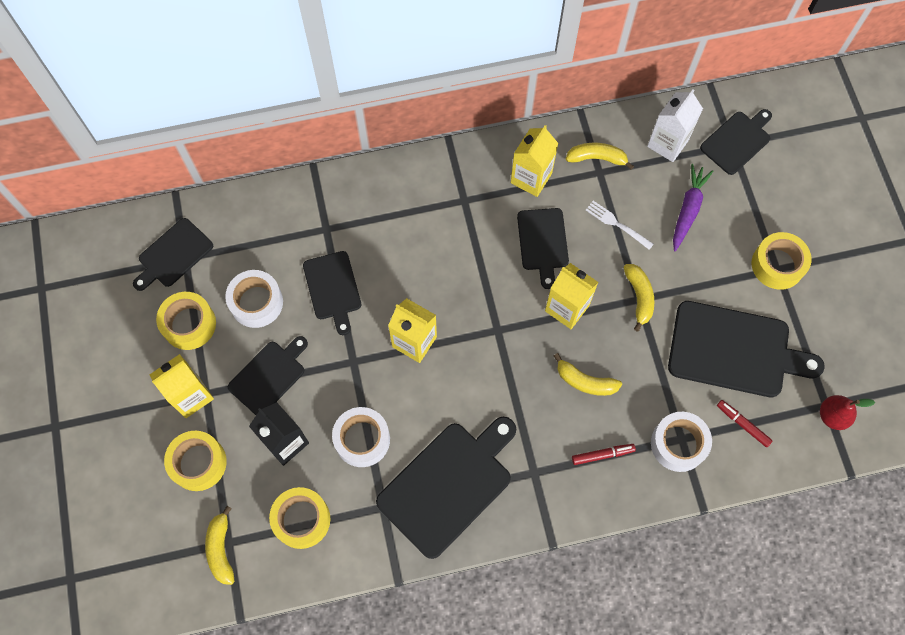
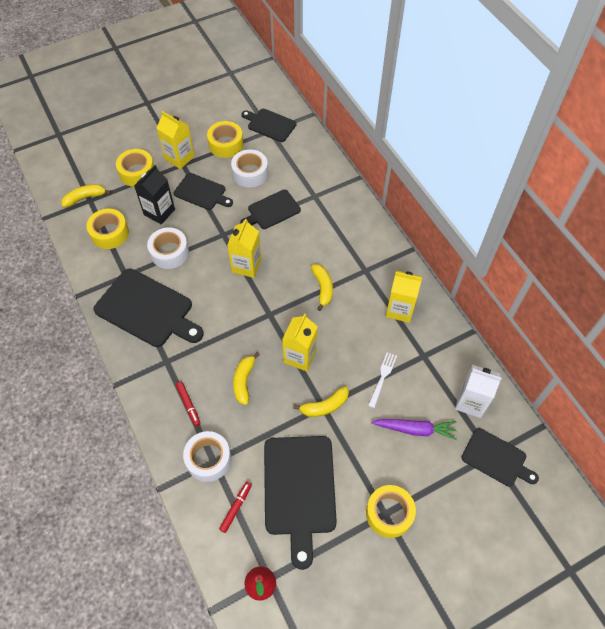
camera: 75 degrees right, 10 degrees down
(543, 242) = (348, 329): black cutting board -> none
(597, 158) = (435, 352): yellow banana -> yellow banana (322, 288)

